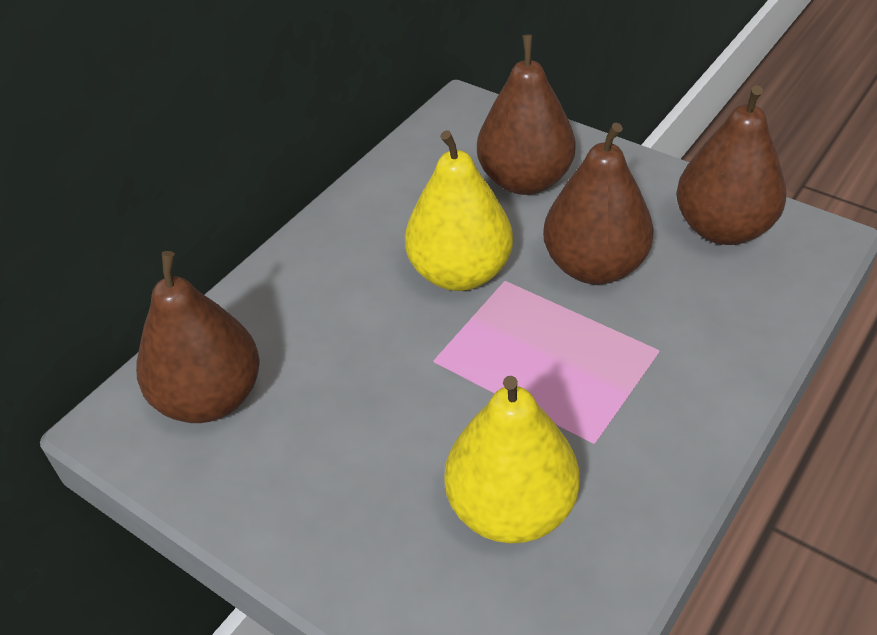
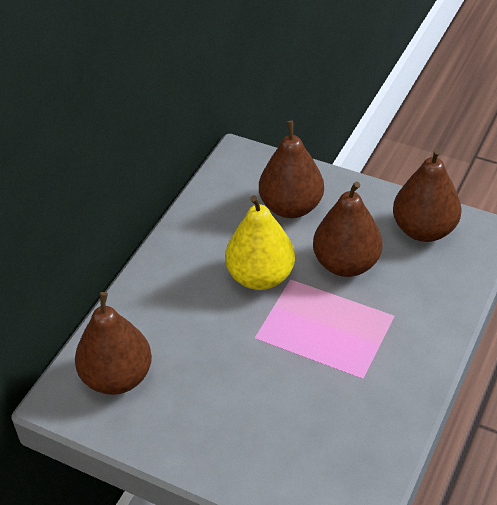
camera: 10 degrees left, 0 degrees up
(511, 508) = (320, 423): yellow pear -> none

